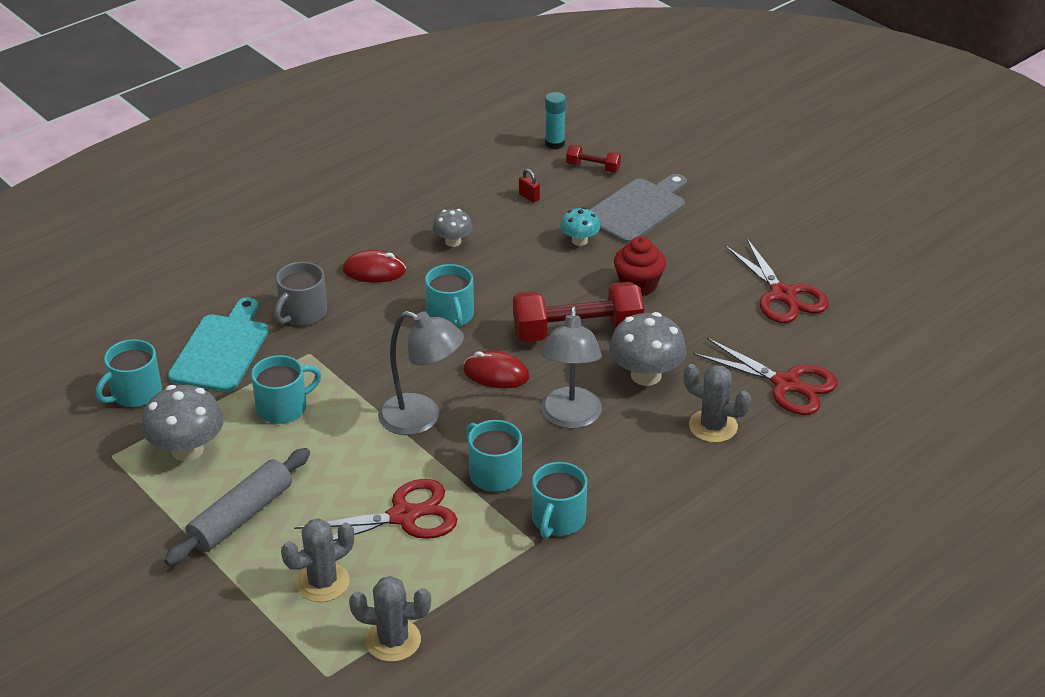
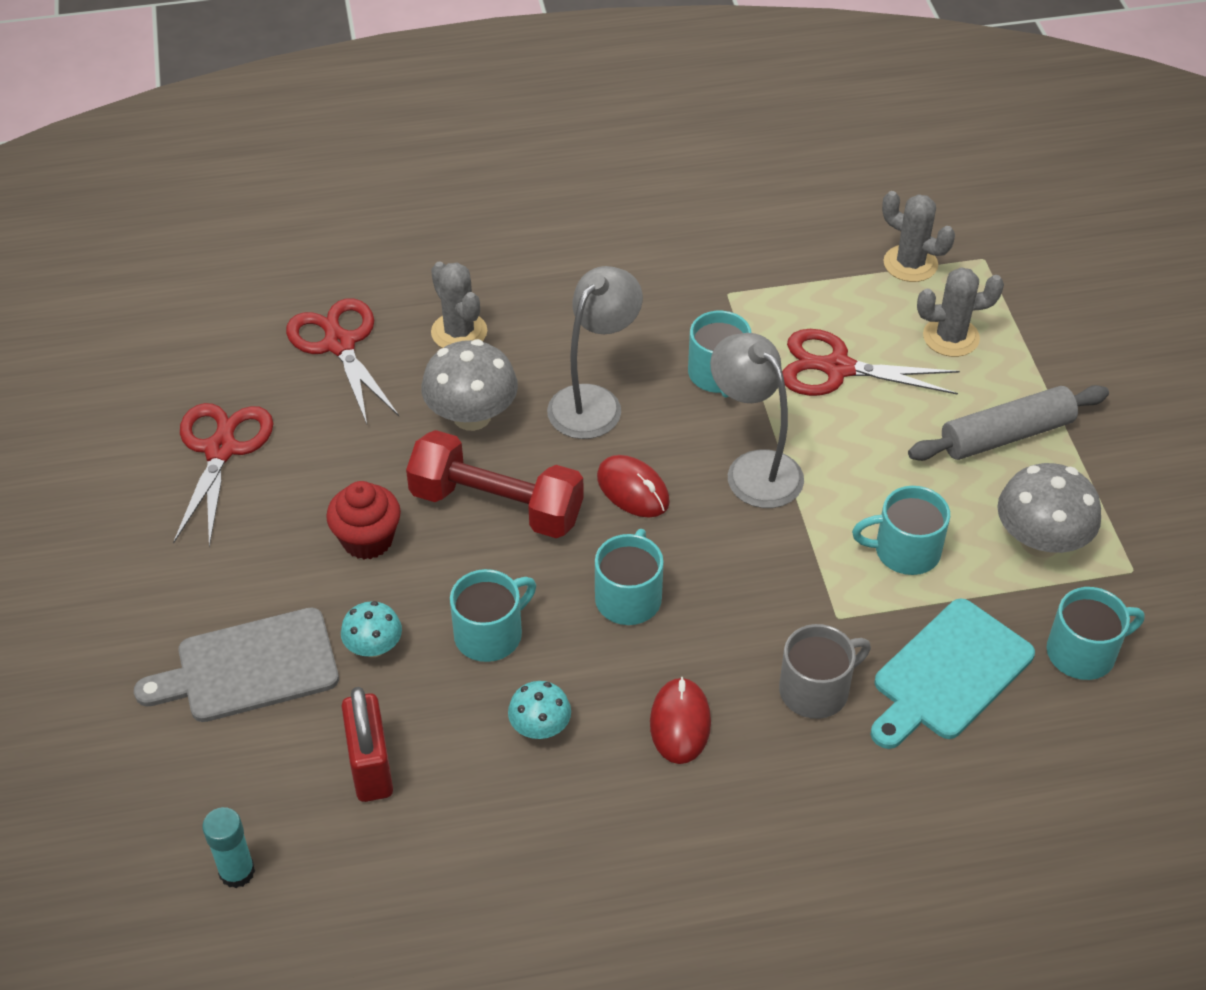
camera: 150 degrees left, 10 degrees up
(374, 270) = (680, 723): red mouse -> red mouse turned 60 degrees clockwise
(453, 242) = (540, 727): grey mushroom -> turquoise mushroom
(529, 197) = (371, 767): red padlock -> red padlock, size x2.20
(558, 520) = (689, 305): turquoise mug -> turquoise mug (490, 634)
(593, 167) = (230, 785): red dumbbell -> none

